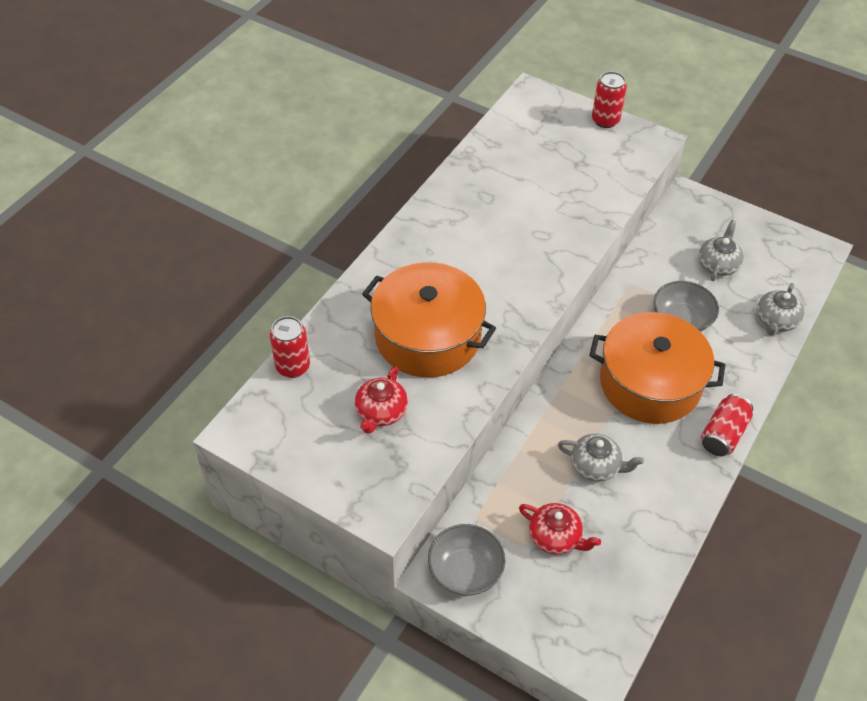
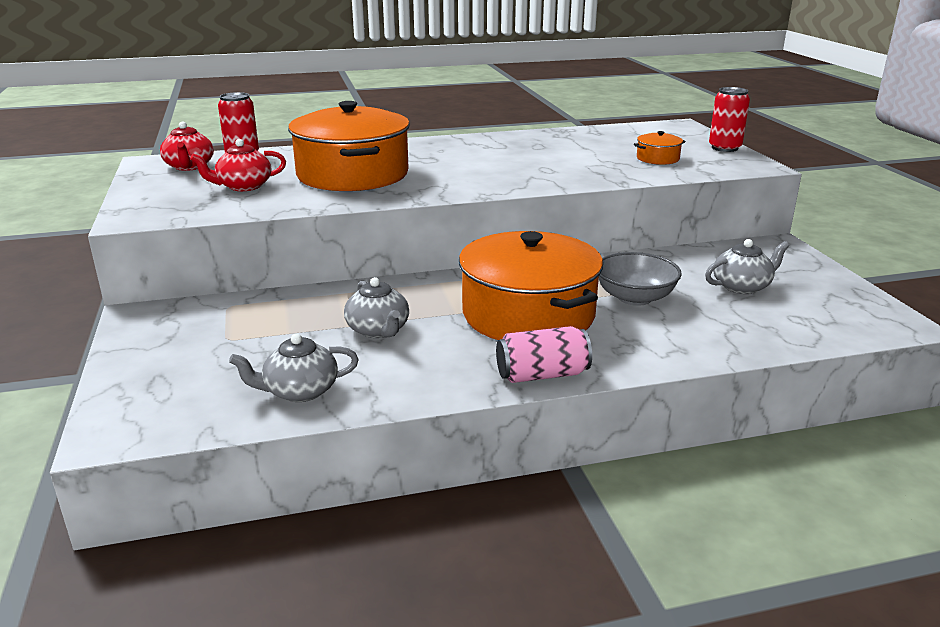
camera: 45 degrees right, 25 degrees down
(465, 571) = (159, 324): grey bowl -> none
(555, 537) = (259, 346): red teapot -> red teapot (189, 166)
(586, 167) = (657, 158): none -> orange pot
(723, 434) = (542, 375): red can -> pink can
(776, 321) = (751, 340): grey teapot -> grey teapot (300, 391)

